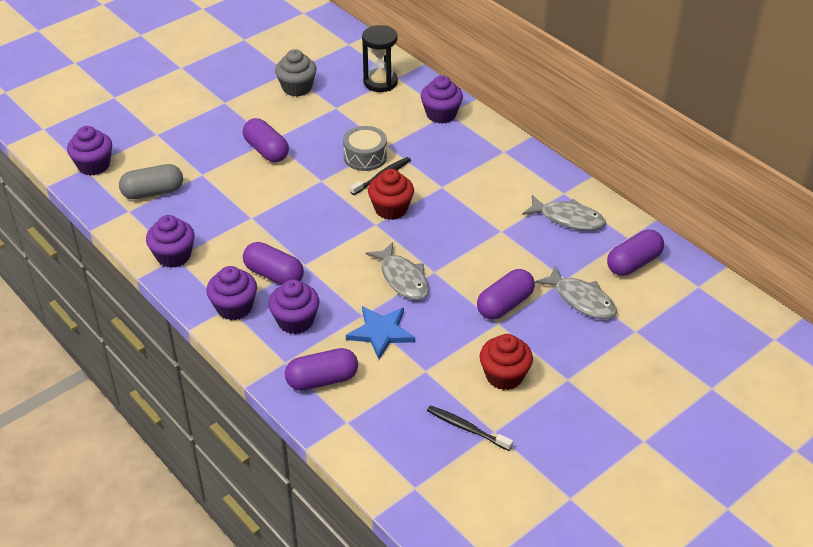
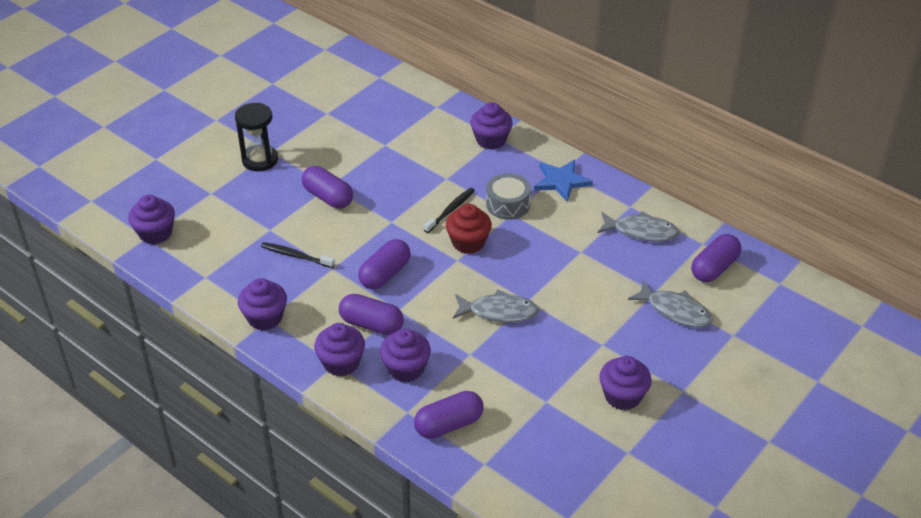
camera: 10 degrees left, 0 degrees up
(153, 192) = (225, 254): grey capsule -> none
(297, 88) = (340, 128): grey cupcake -> none
(365, 157) = (428, 192): grey drum -> grey drum (508, 204)
(380, 82) = (422, 113): black hourglass -> black hourglass (260, 160)
(381, 332) = (493, 369): blue star -> blue star (561, 181)
(402, 278) = (499, 312): grey fish -> grey fish turned 45 degrees counterclockwise
(467, 428) = (601, 453): black toothbrush -> black toothbrush (296, 256)
(504, 376) = (622, 396): red cupcake -> purple cupcake
(505, 304) = (604, 325): purple capsule -> purple capsule (385, 274)

